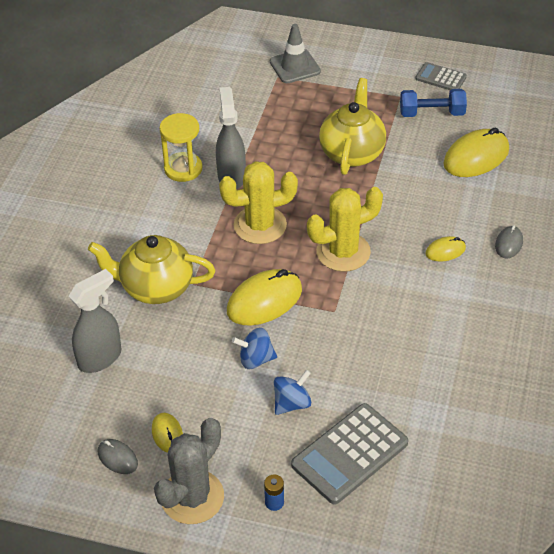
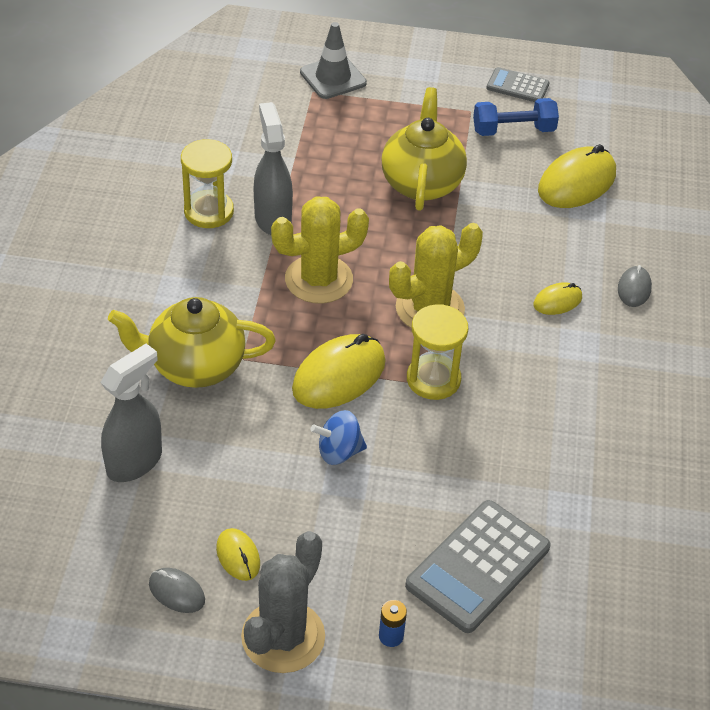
camera: 10 degrees left, 0 degrees up
(292, 403) = (394, 506): blue spinning top -> none
(337, 307) = (433, 379): none -> yellow hourglass

